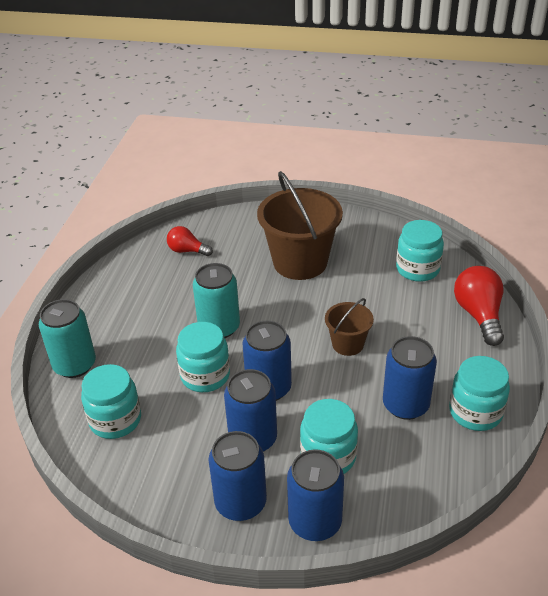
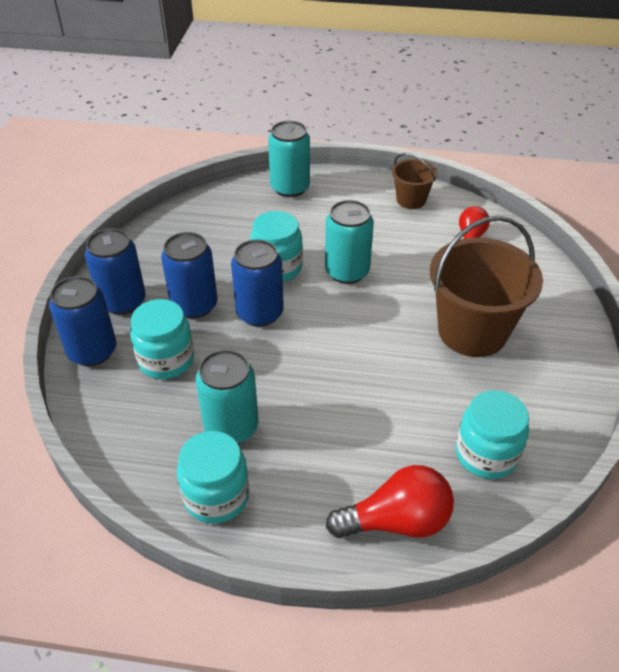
camera: 85 degrees right, 5 degrees up
(115, 420) = (224, 219): turquoise jar -> none
(347, 344) = (328, 376): brown bucket -> brown bucket (411, 200)
(405, 405) = (231, 427): blue can -> turquoise can

